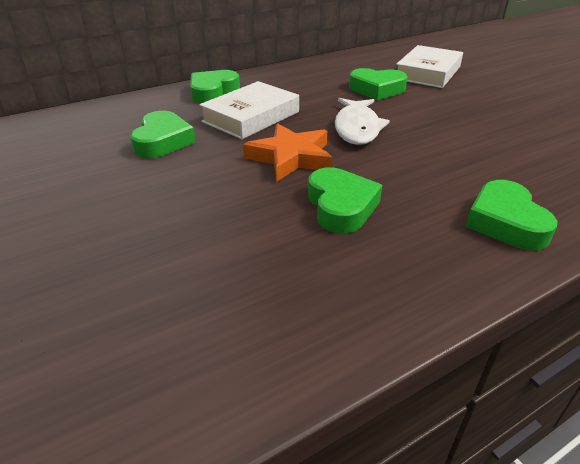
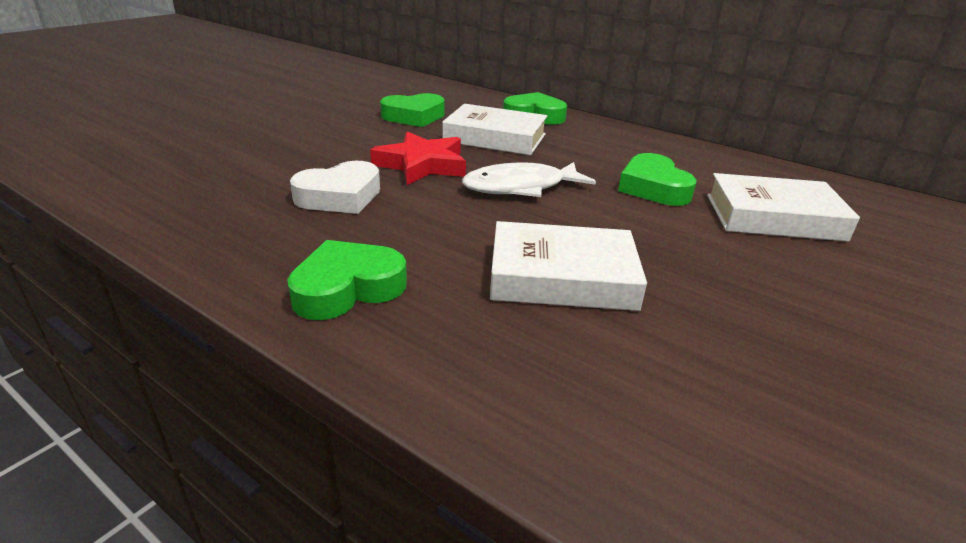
camera: 65 degrees right, 5 degrees down
(291, 157) = (422, 165): orange star -> red star
(341, 206) = (340, 196): green heart -> white heart
(492, 144) = (562, 277): none -> white book

